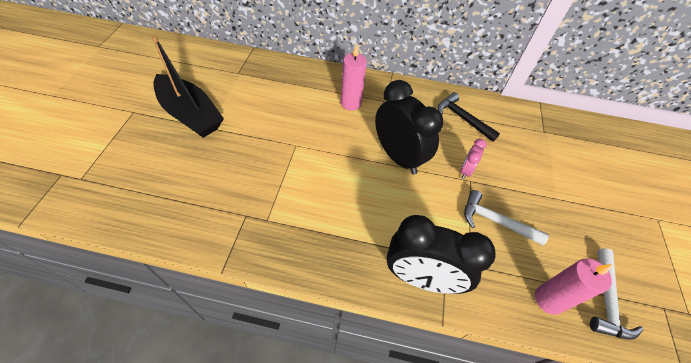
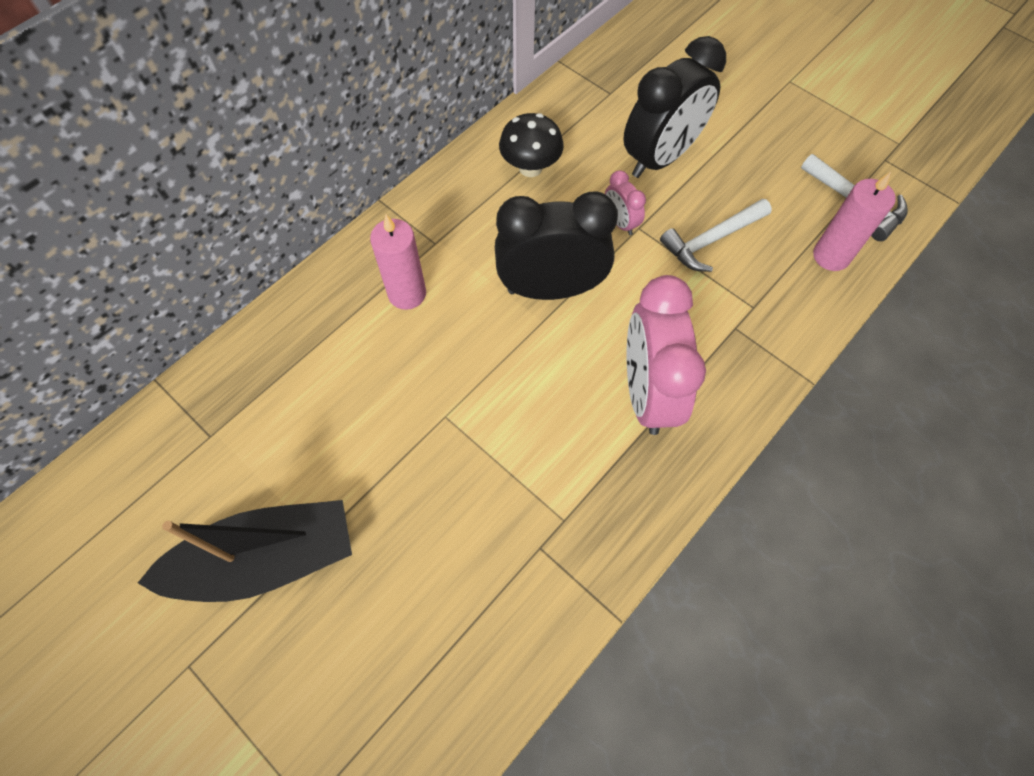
camera: 55 degrees left, 10 degrees up
(368, 228) = (647, 392): none -> pink clock
(421, 278) = (746, 370): black clock -> black clock (660, 158)
(462, 118) = (530, 168): black hammer -> black mushroom

